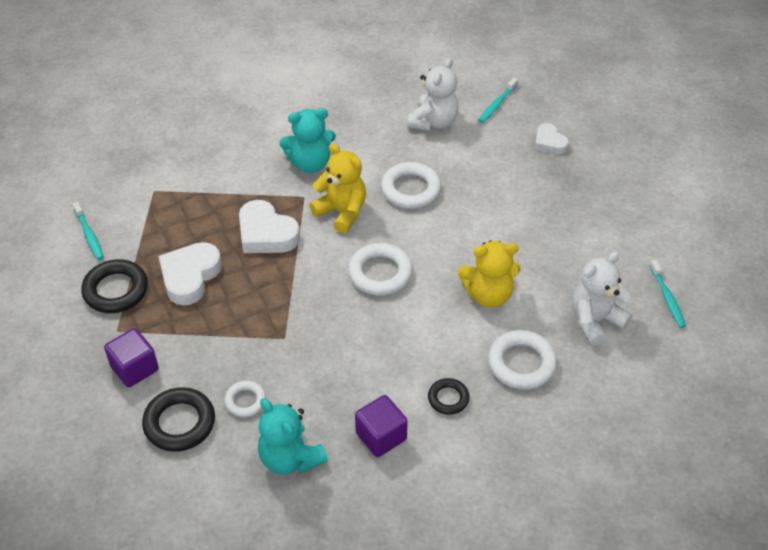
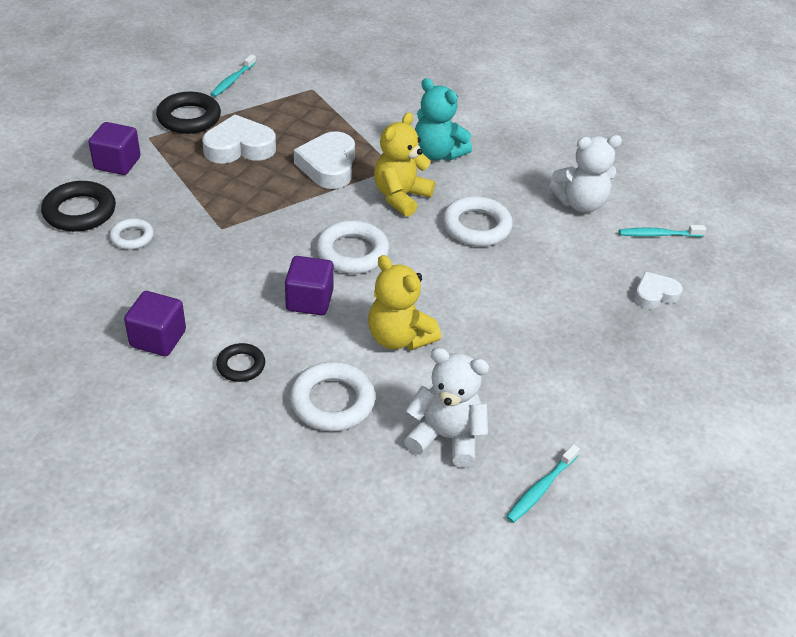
camera: 50 degrees right, 5 degrees down
(290, 458) = (89, 291): turquoise teddy bear -> none
(342, 212) = (401, 197): yellow teddy bear -> yellow teddy bear turned 150 degrees counterclockwise
(411, 325) = (309, 300): none -> purple cube
(549, 142) = (654, 294): white heart -> white heart turned 45 degrees clockwise

